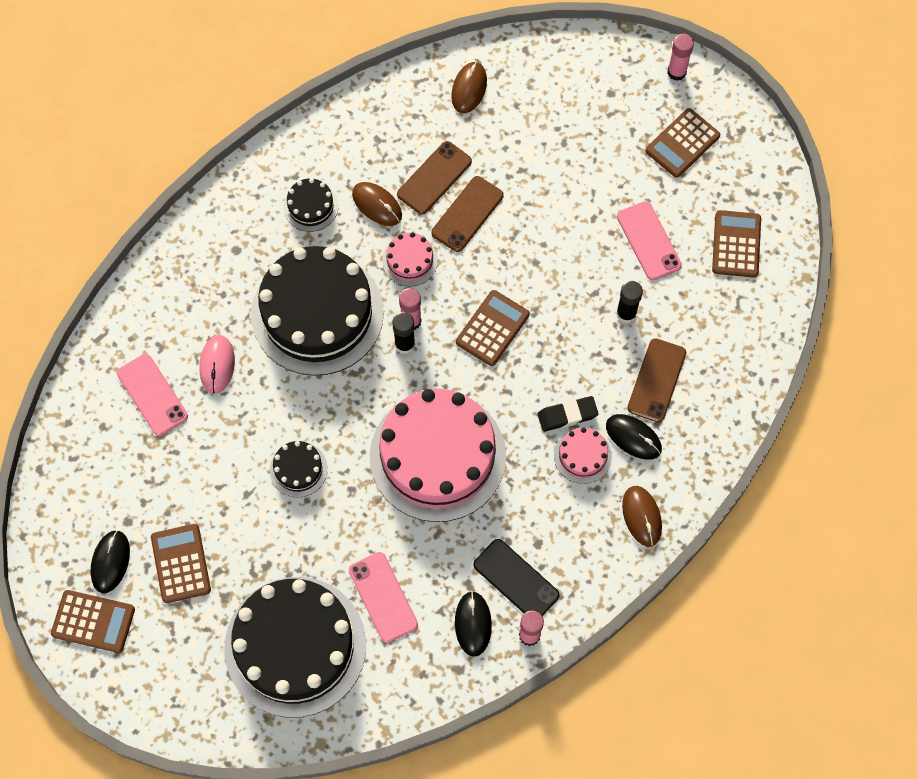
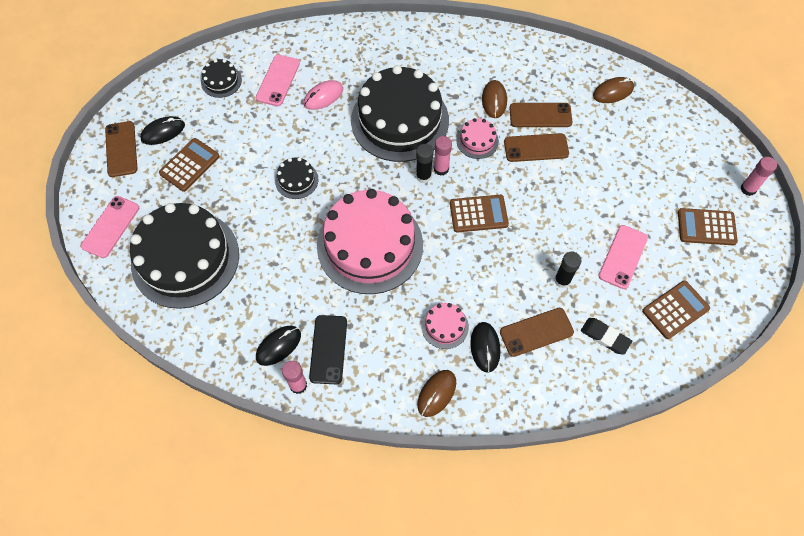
camera: 50 degrees right, 5 degrees down
(93, 621) = (121, 149): brown calculator -> brown phone
(310, 206) = (460, 71): black cake -> black cake (221, 81)
(383, 597) = (254, 282): pink phone -> pink phone (110, 227)
(567, 415) = (463, 297): black eraser -> black eraser (605, 337)

